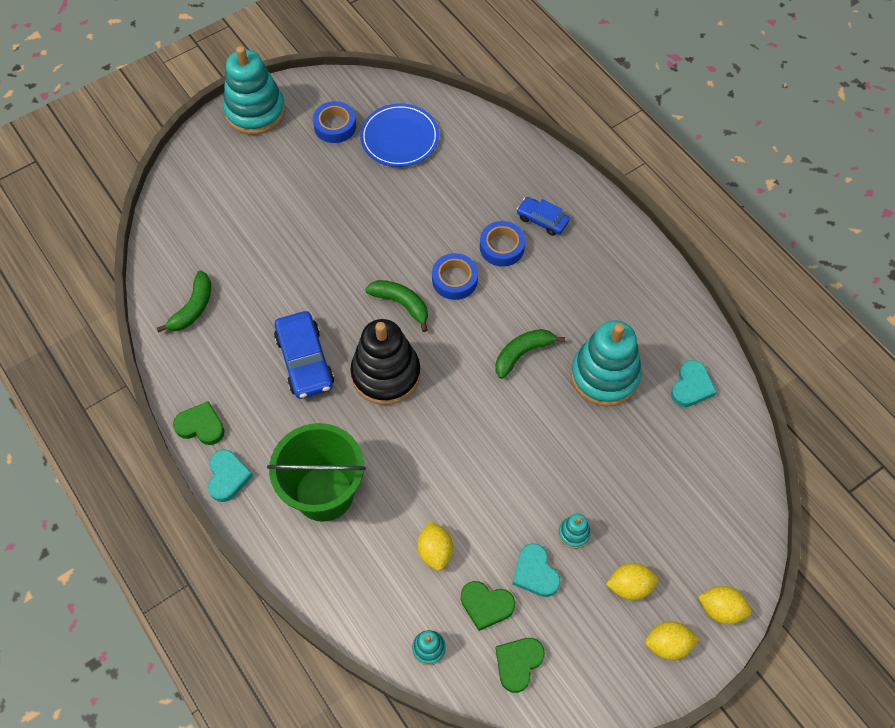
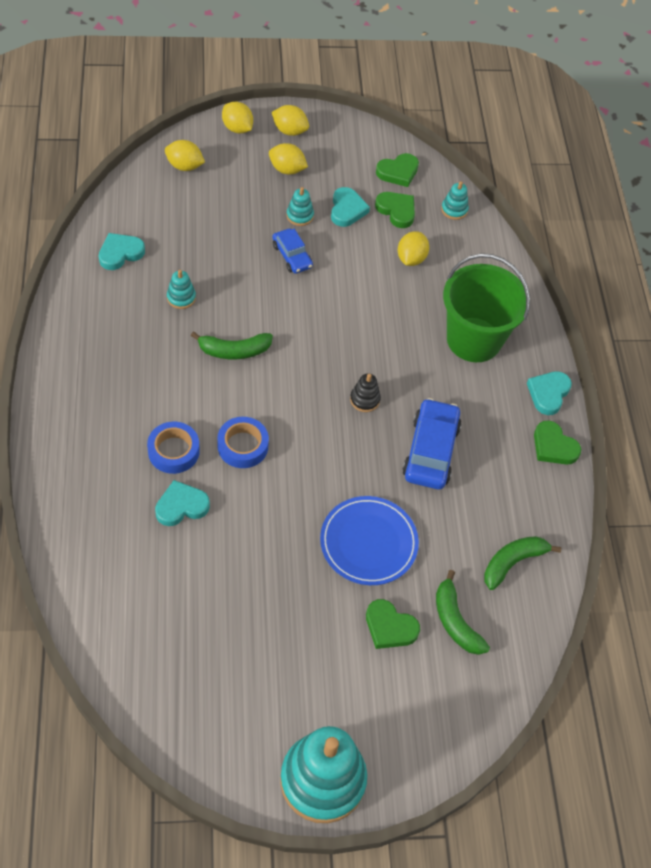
camera: 155 degrees left, 5 degrees down
(262, 215) = (390, 627): none -> green heart
(335, 126) = (242, 698): blue tape -> none
(386, 374) = (364, 399): black stacking toy -> black stacking toy, size x0.43
(399, 138) = (181, 636): blue plate -> blue plate (368, 542)
(401, 304) = (308, 452): green banana -> green banana (455, 621)
(464, 213) = (181, 506): none -> turquoise heart
(542, 220) = (112, 455): blue car -> blue car (292, 256)
(604, 375) = (181, 298): turquoise stacking toy -> turquoise stacking toy, size x0.43
(726, 521) = (184, 166): none -> yellow lemon

